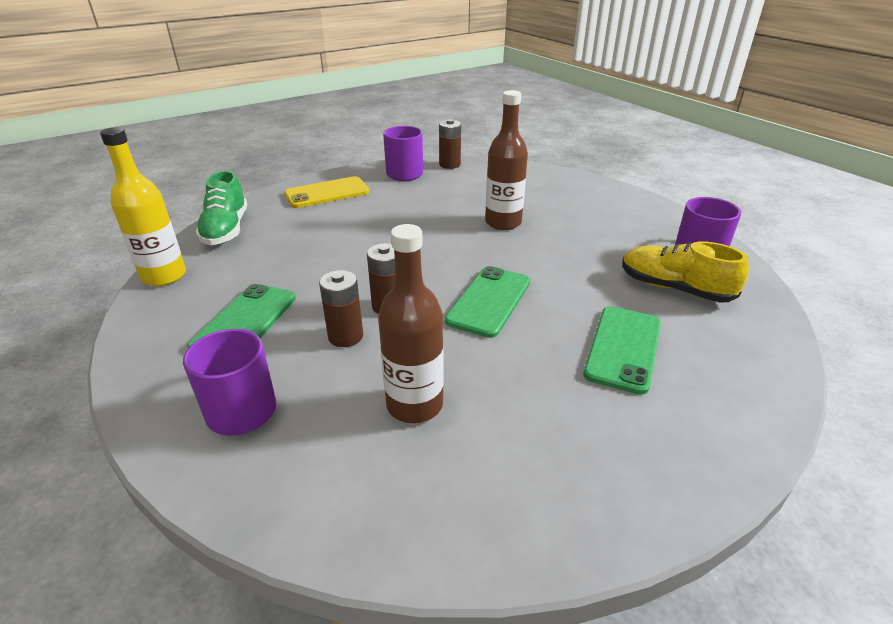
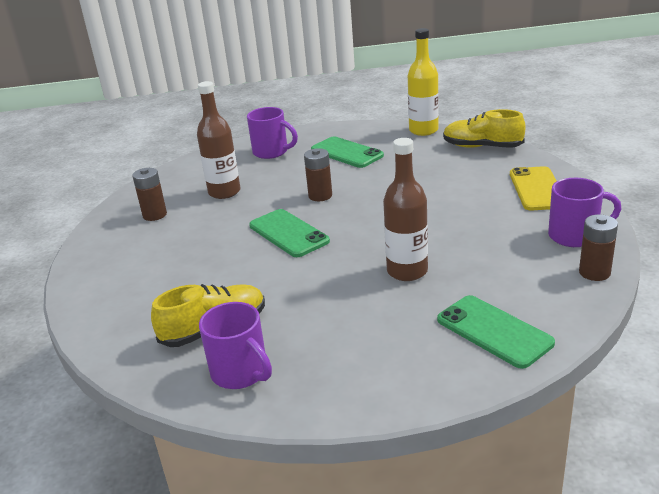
camera: 120 degrees right, 5 degrees down
(226, 230) = (482, 147): green shoe -> yellow shoe
(345, 336) = (302, 179): brown battery -> brown battery (155, 215)
(623, 348) = (185, 272): green phone -> green phone (494, 331)

